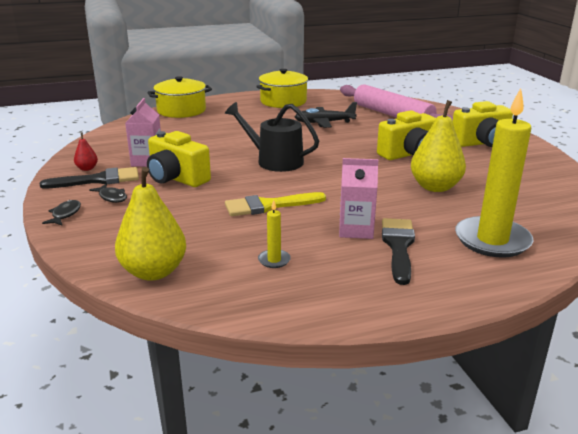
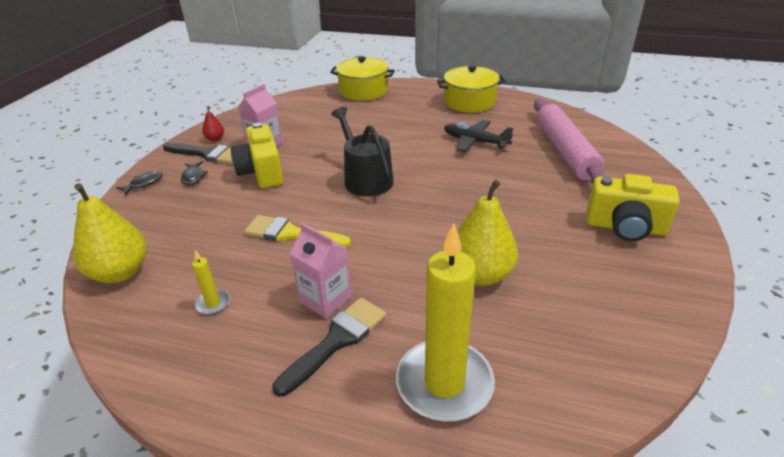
camera: 35 degrees right, 10 degrees up
(408, 154) = (511, 215): yellow camera -> none

